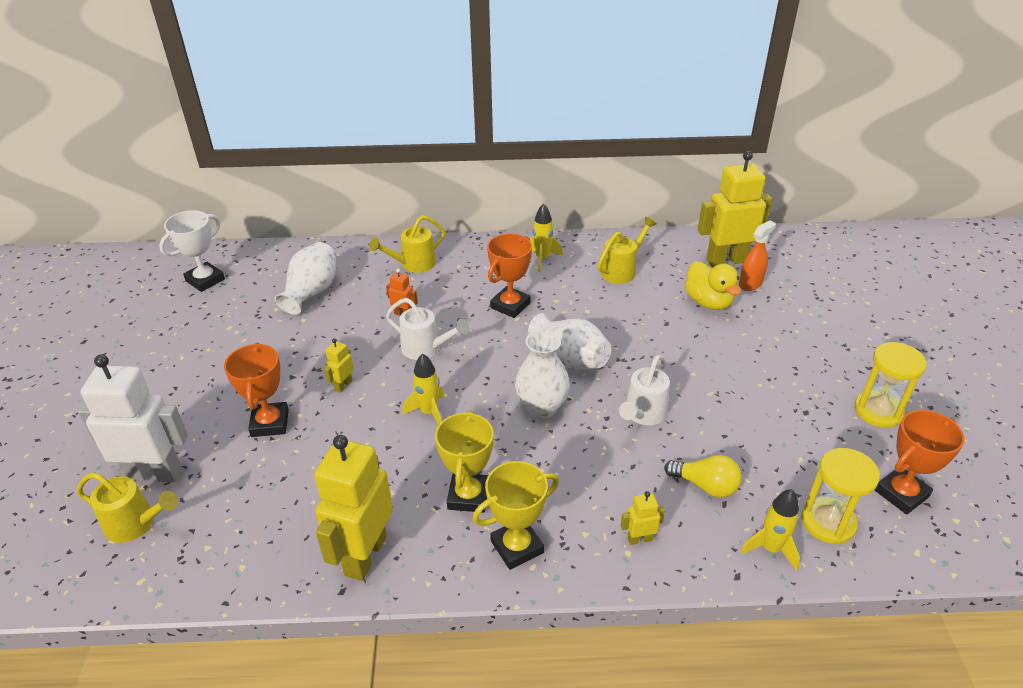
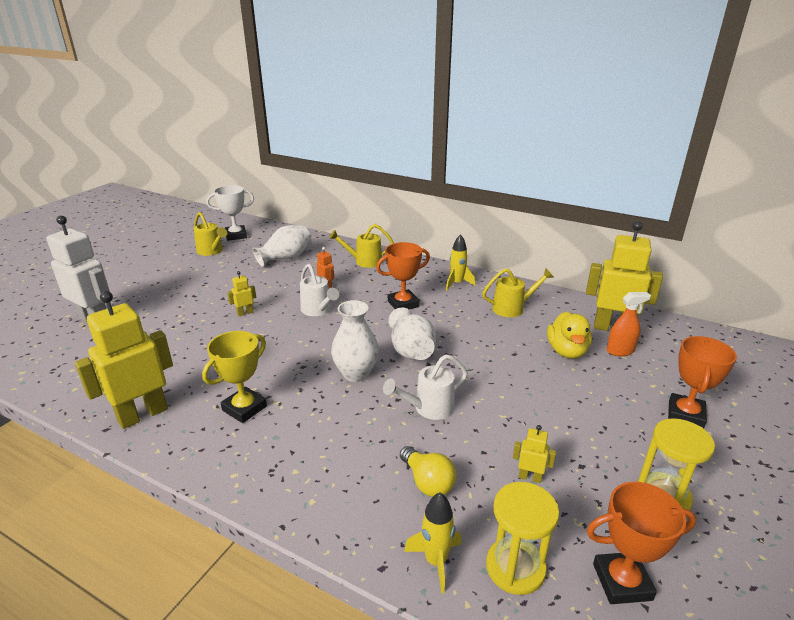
camera: 30 degrees right, 10 degrees down
(136, 524) = (56, 342): yellow watering can -> yellow watering can (212, 251)
(270, 423) = (181, 318): orange trophy -> orange trophy (685, 414)
(429, 412) = (277, 347): yellow rocket -> none
(517, 547) = (238, 456): yellow trophy -> none
(639, 539) = (331, 495): yellow robot -> yellow robot (530, 477)

